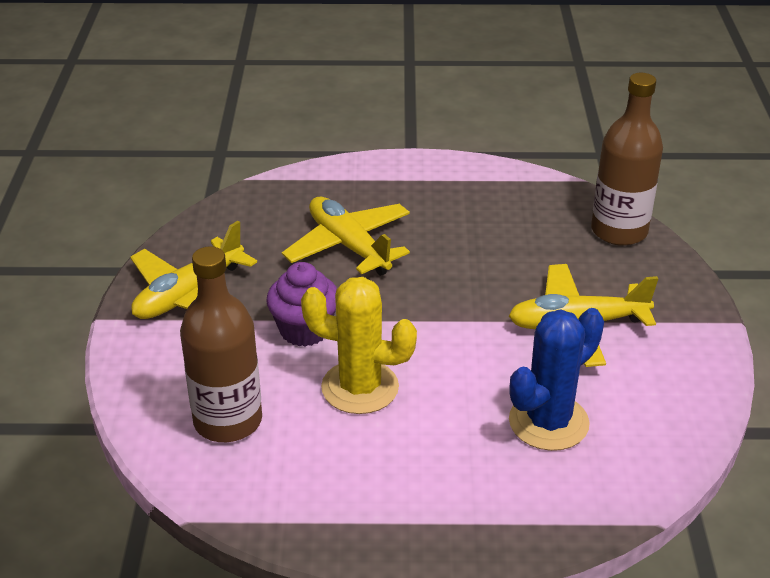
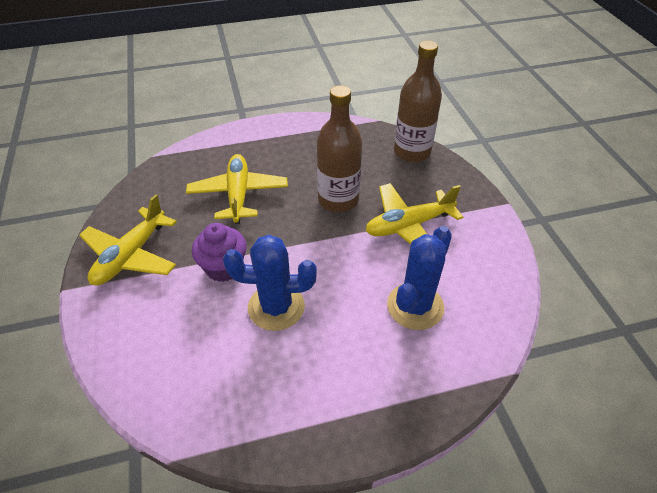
camera: 15 degrees left, 10 degrees up
(228, 421) = (184, 358): brown bottle -> brown bottle (338, 200)
(349, 246) = (238, 194): yellow plane -> yellow plane turned 45 degrees clockwise
(360, 387) = (276, 307): yellow cactus -> blue cactus

